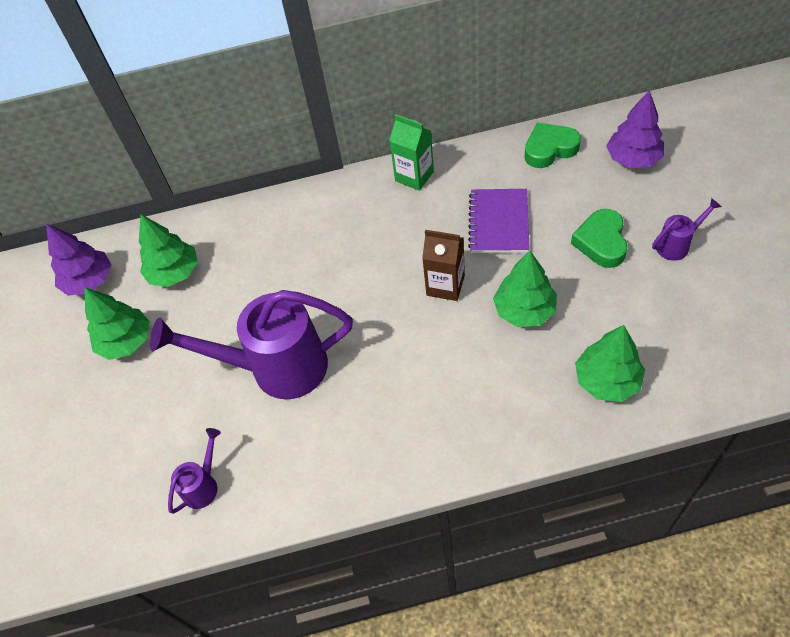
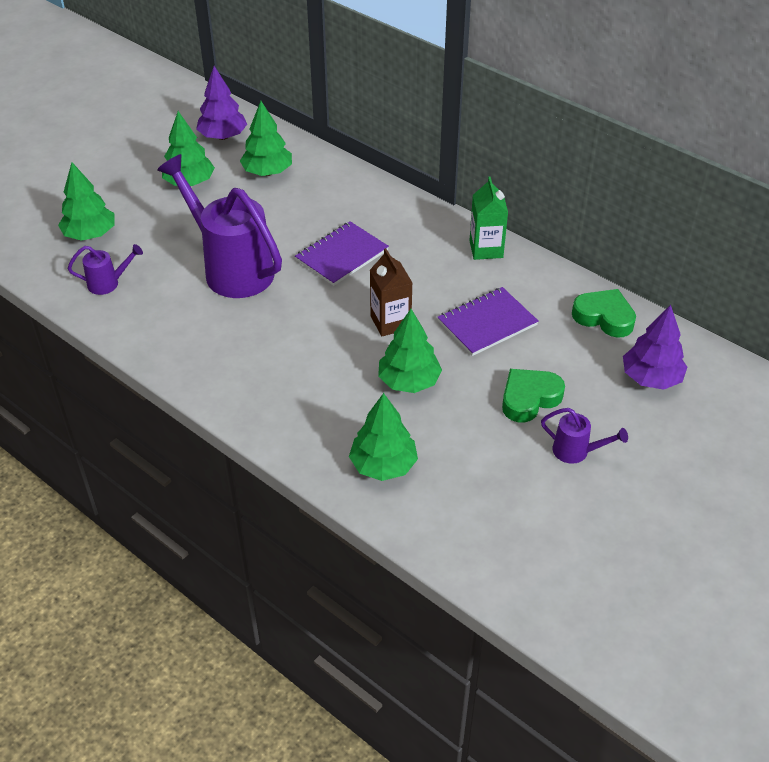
camera: 45 degrees right, 10 degrees down
(116, 467) = (90, 234): none -> green tree
(335, 276) = (342, 255): none -> purple notebook

